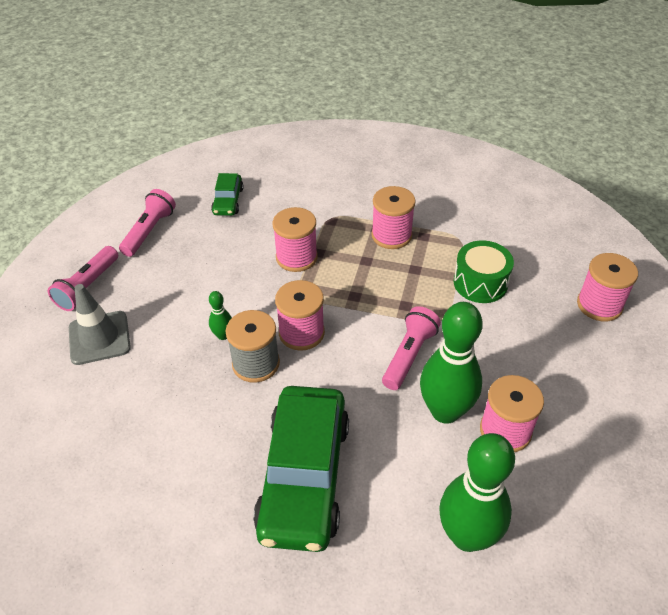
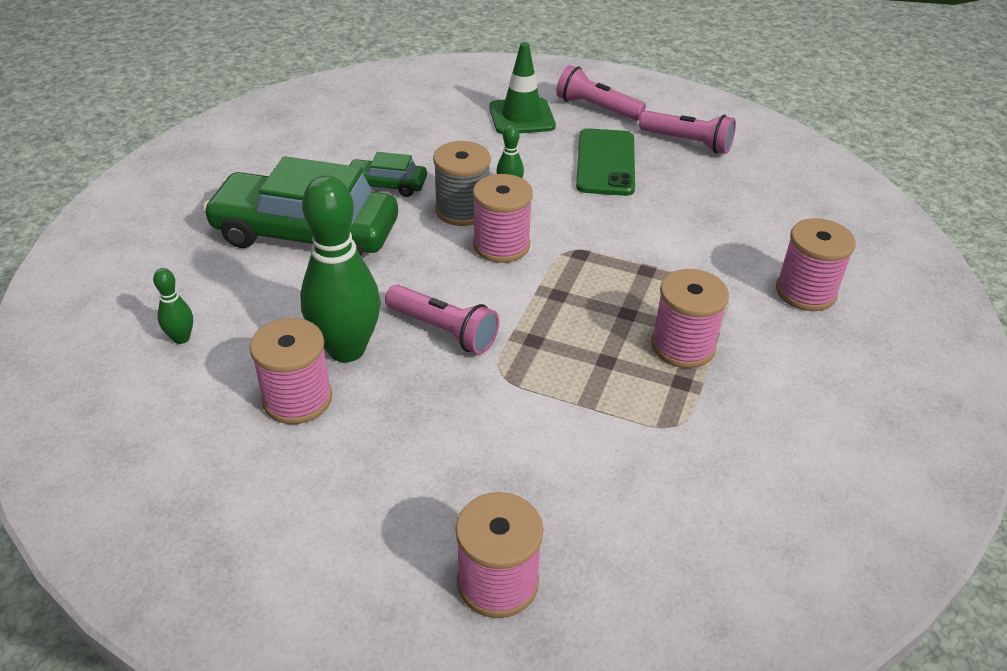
camera: 95 degrees right, 5 degrees down
(99, 338) = (521, 117): grey traffic cone -> green traffic cone
(179, 278) = (605, 163): none -> green phone
(228, 201) = (752, 200): green car -> green car (386, 185)
(296, 257) = (636, 251): pink spool -> pink spool (805, 292)
(467, 536) = (181, 338): green bowling pin -> green bowling pin, size x0.44
(480, 283) = (569, 430): green drum -> none

